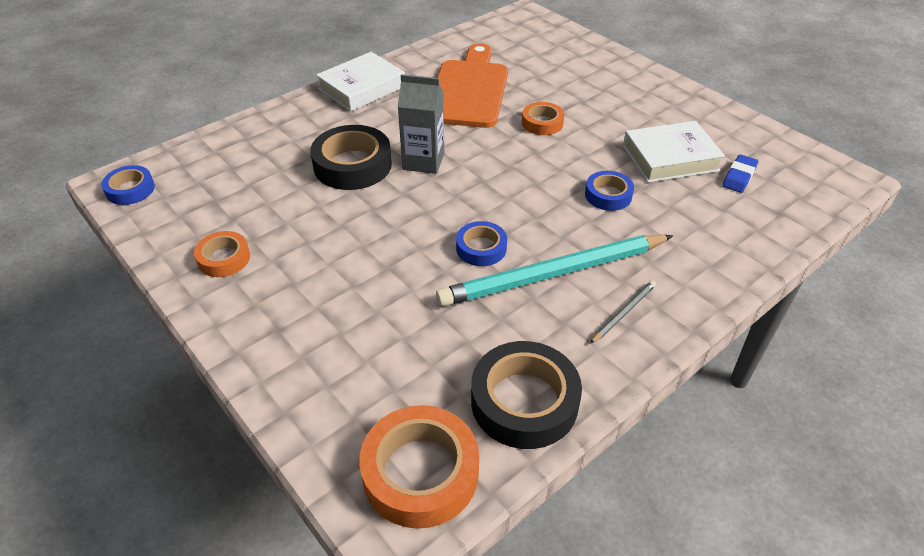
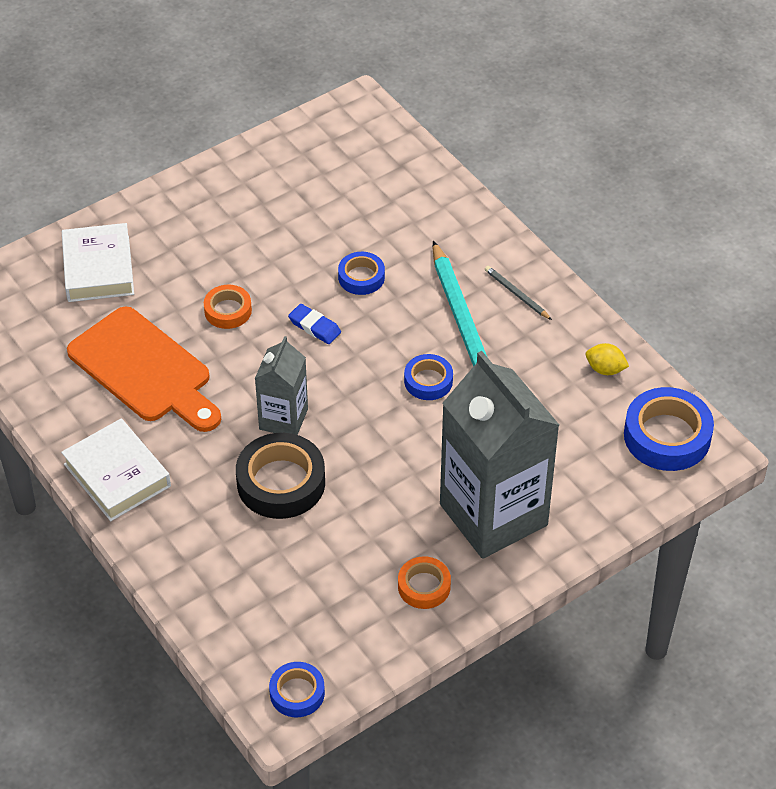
camera: 85 degrees left, 5 degrees up
(305, 305) = (493, 515): none -> grey carton
(420, 472) = (667, 436): orange tape -> blue tape
(468, 90) = (145, 370): orange cutting board -> orange cutting board turned 150 degrees counterclockwise
(524, 401) = (605, 369): black tape -> yellow lemon
(670, 158) = (308, 220): white book -> white book (98, 268)
(739, 176) = (345, 177): blue eraser -> blue eraser (314, 326)

